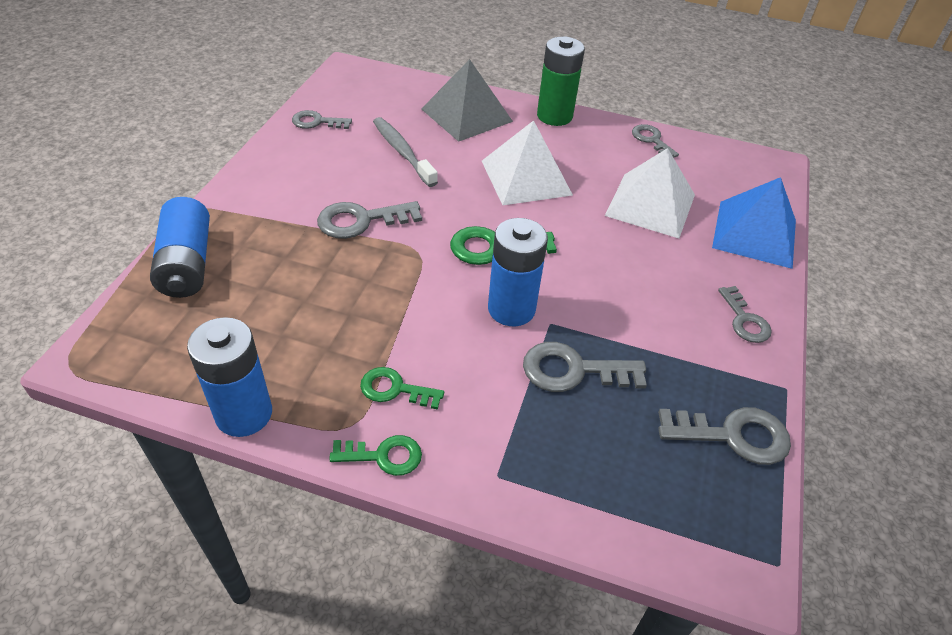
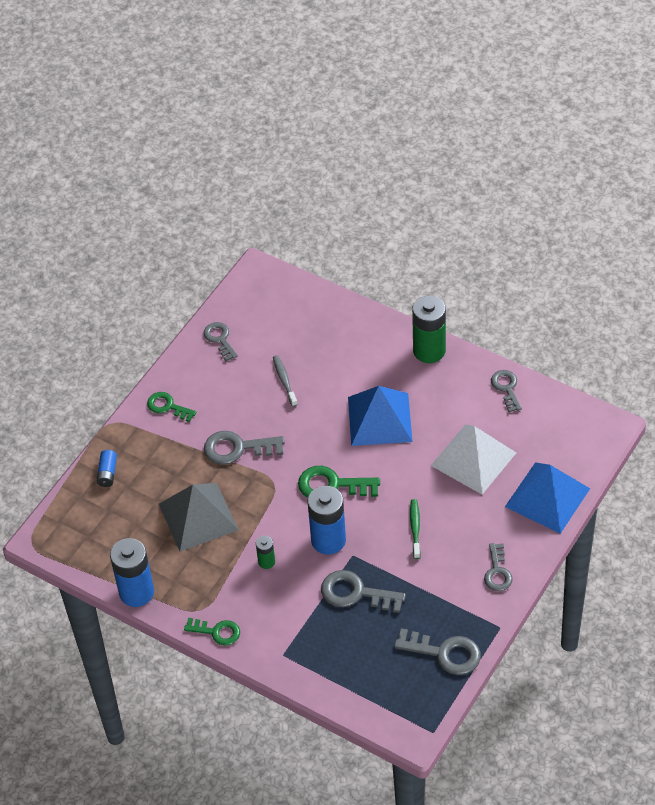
camera: 20 degrees right, 5 degrees up
(186, 264) = (107, 473): blue battery -> blue battery, size x0.49
(317, 122) = (220, 339): grey key -> grey key turned 45 degrees clockwise
(395, 389) = (233, 589): green key -> green key (167, 406)
(402, 152) = (284, 380): grey toothbrush -> grey toothbrush, size x0.65
(434, 346) = (266, 562): none -> green battery
(466, 115) = (350, 342): grey pyramid -> grey pyramid (198, 517)
(526, 177) = (380, 419): white pyramid -> blue pyramid
(617, 282) = (415, 528): none -> green toothbrush

